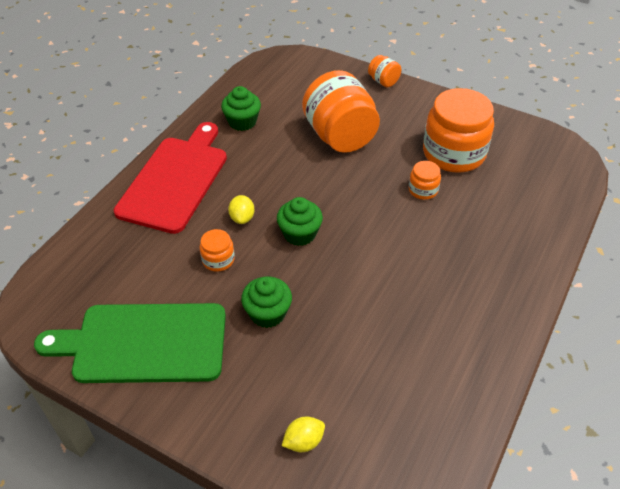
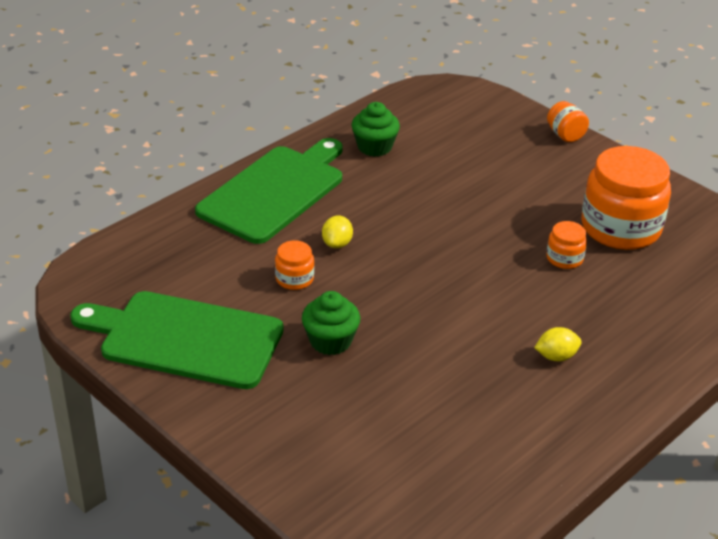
camera: 15 degrees right, 10 degrees down
(175, 180) = (274, 191): red cutting board -> green cutting board
(299, 234) = (397, 273): green cupcake -> none
(303, 441) = (324, 466): yellow lemon -> yellow lemon (556, 356)
(340, 136) = (486, 184): orange jar -> none

